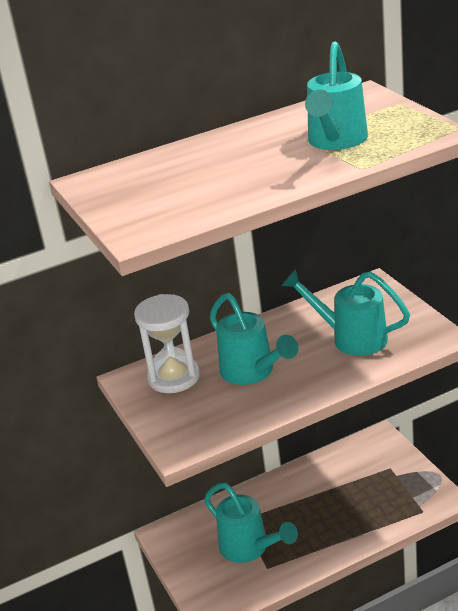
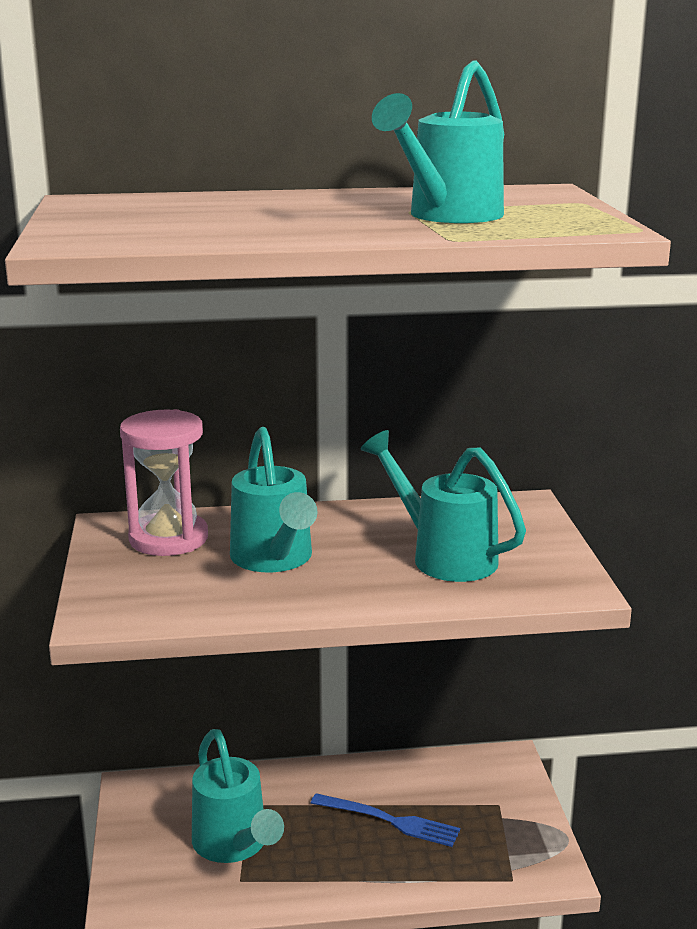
camera: 15 degrees right, 10 degrees down
(174, 377) = (168, 538): white hourglass -> pink hourglass
(333, 500) = (390, 821): none -> blue fork

